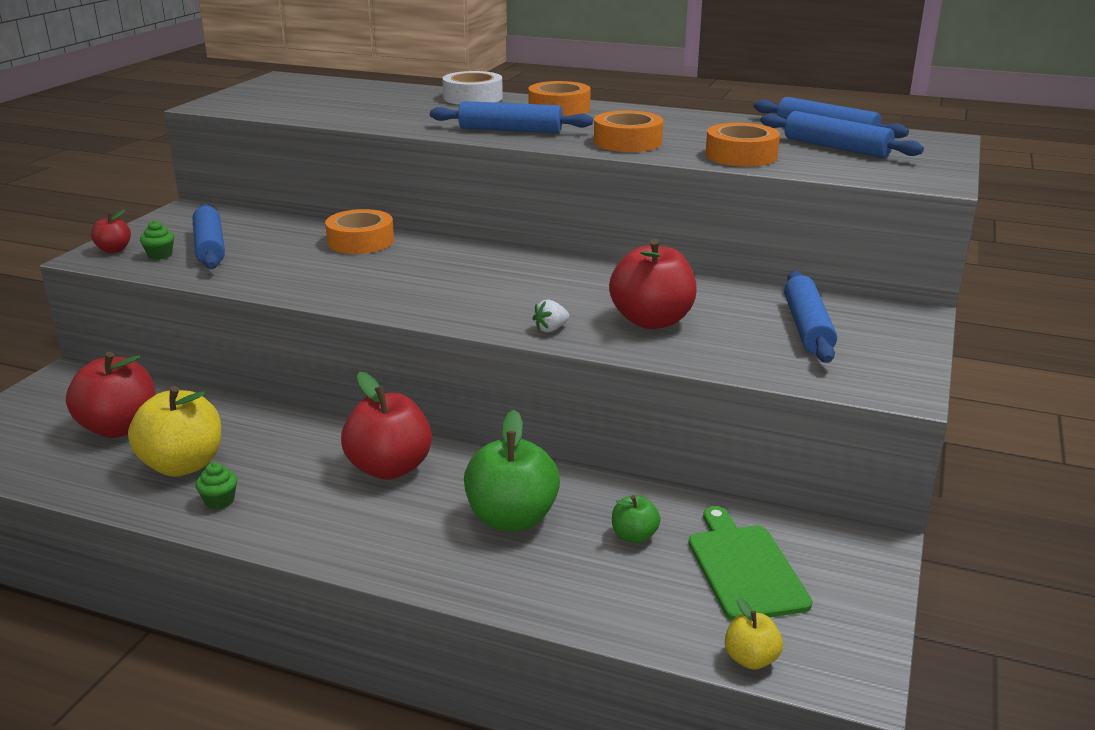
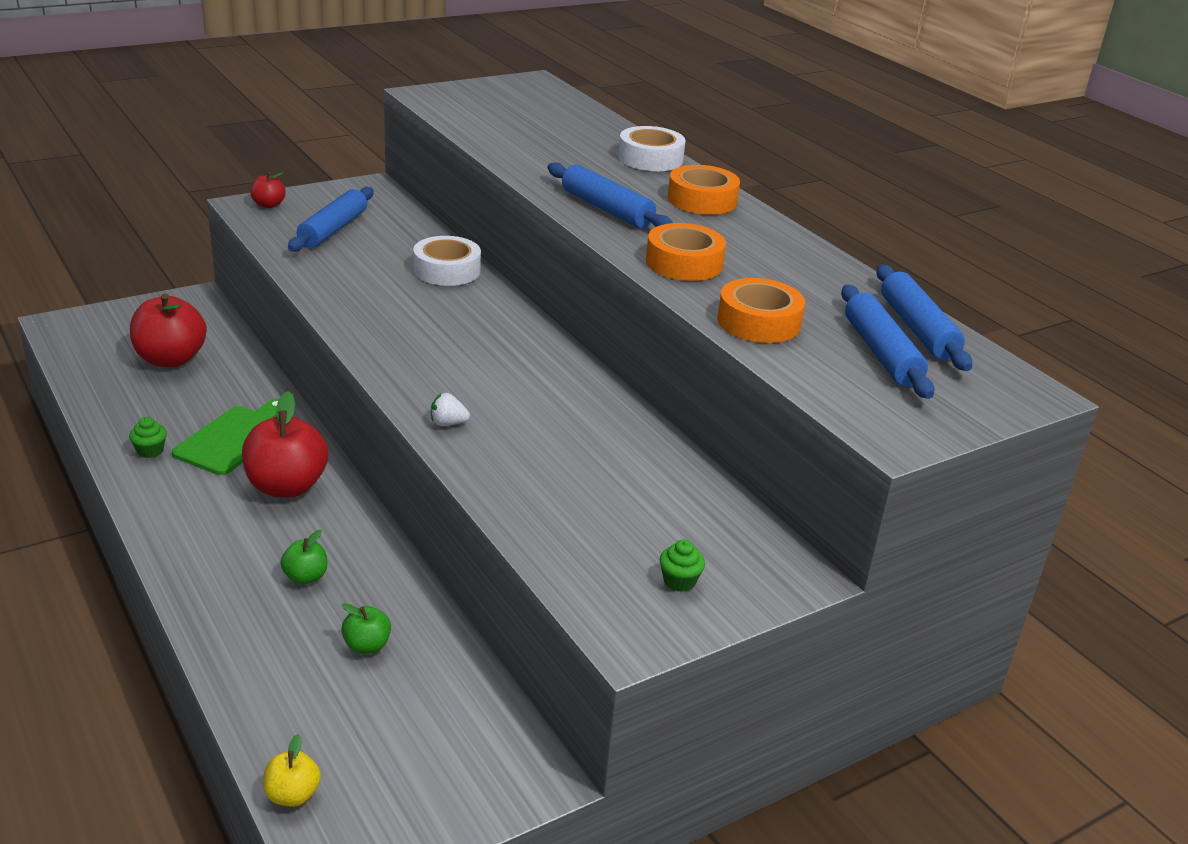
camera: 35 degrees right, 5 degrees up
(160, 255) = (290, 223): green cupcake -> green cupcake (679, 581)
(183, 465) = (167, 410): yellow apple -> none
(360, 241) = (447, 270): orange tape -> white tape
(512, 518) = (305, 577): green apple -> green apple, size x0.50
(652, 321) = (541, 457): red apple -> none
(744, 568) = (404, 725): green cutting board -> green cutting board (234, 438)
(807, 327) = (666, 534): blue rolling pin -> none

